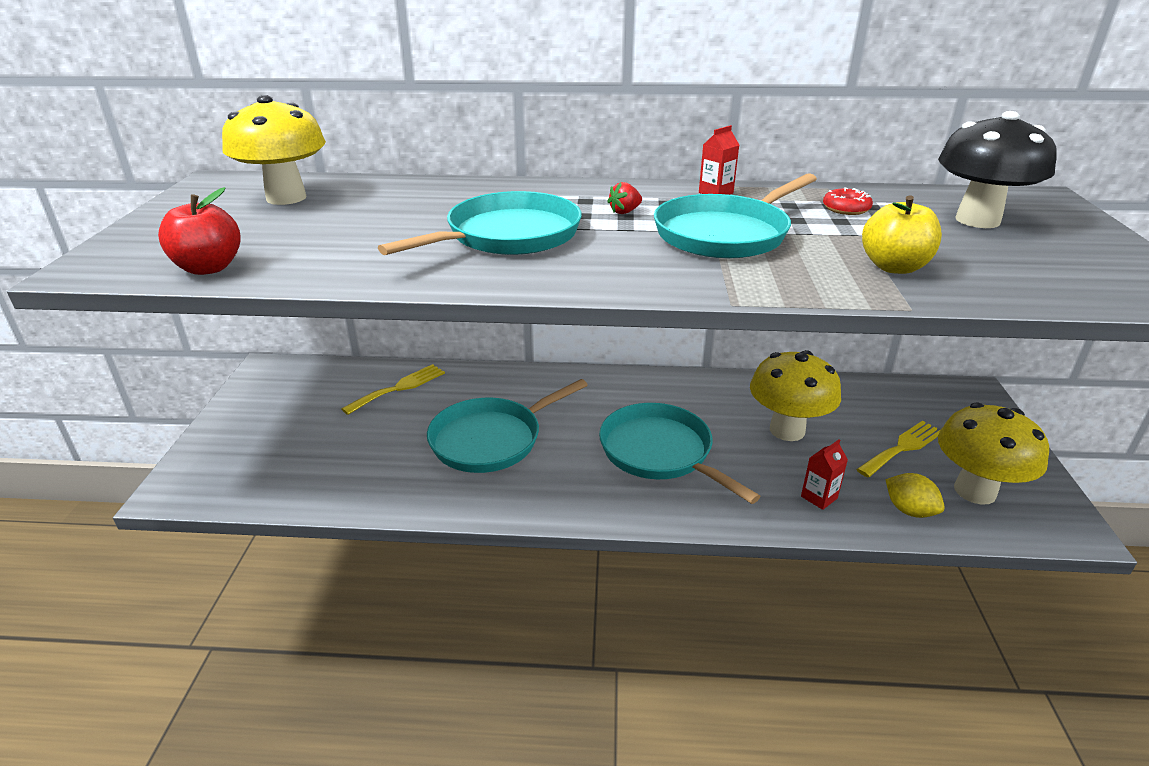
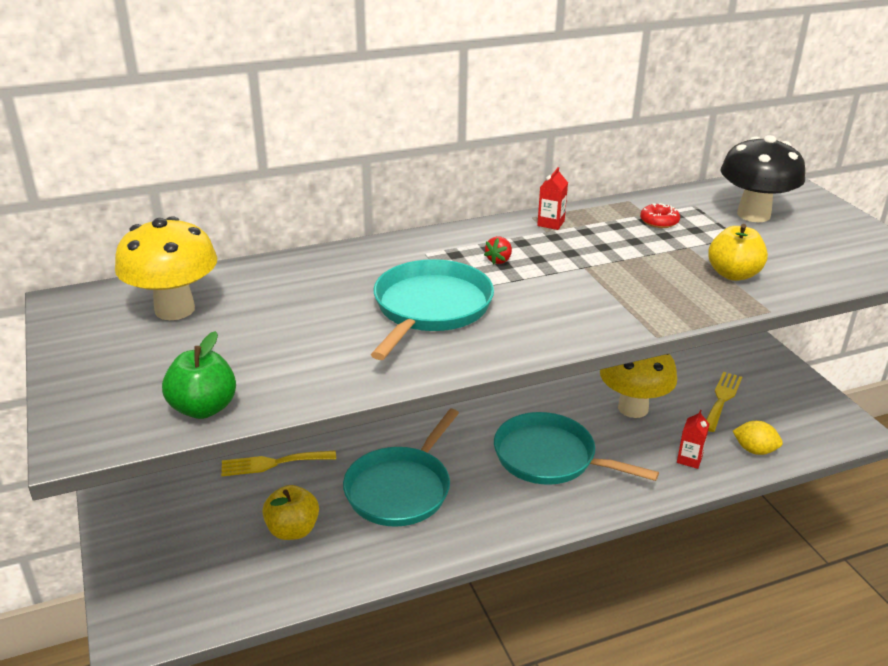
camera: 25 degrees left, 0 degrees up
(209, 268) = (203, 408): red apple -> green apple
(369, 446) = (292, 530): none -> yellow apple
(399, 388) = (273, 463): yellow fork -> yellow fork turned 120 degrees counterclockwise
(725, 234) = (595, 267): turquoise pan -> none
(975, 491) = (787, 421): yellow mushroom -> none

